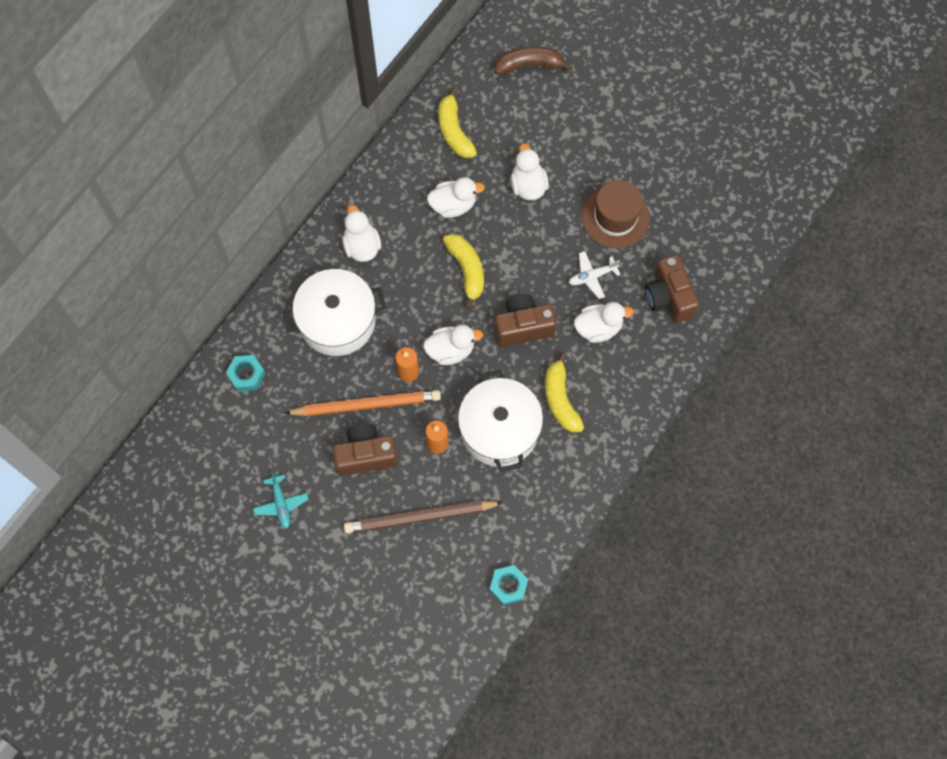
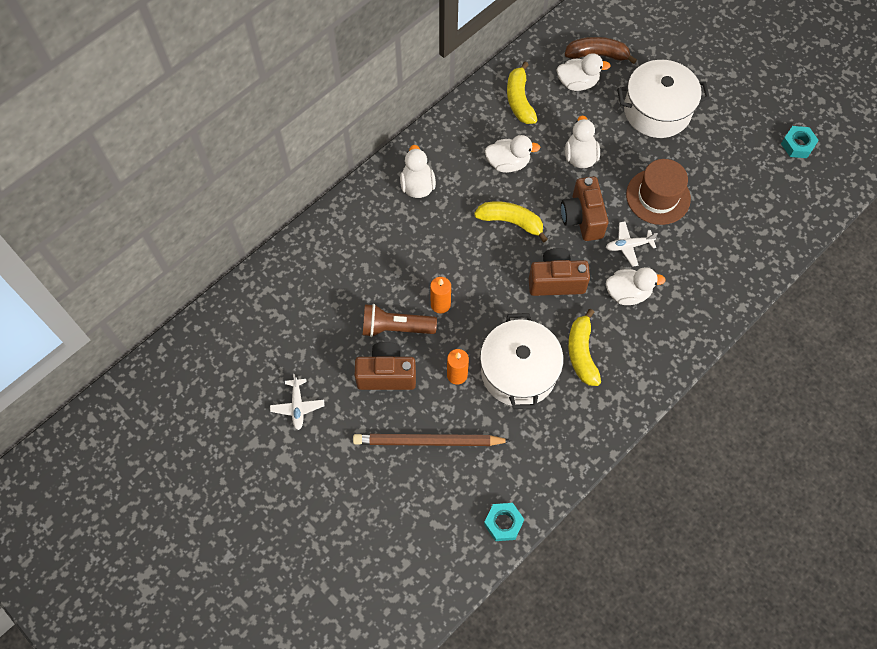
camera: 10 degrees right, 5 degrees down
(246, 375) = (289, 283): turquoise nut -> turquoise nut (797, 145)
(281, 504) = (297, 406): turquoise plane -> white plane
(337, 321) = (382, 248): white pot -> white pot (657, 110)
(366, 404) = (395, 327): orange pencil -> brown flashlight
(450, 350) = (484, 291): white duck -> white duck (577, 83)
(467, 270) = (511, 222): yellow banana -> yellow banana turned 60 degrees counterclockwise
(668, 297) = (699, 276): brown camera -> brown camera (582, 218)

